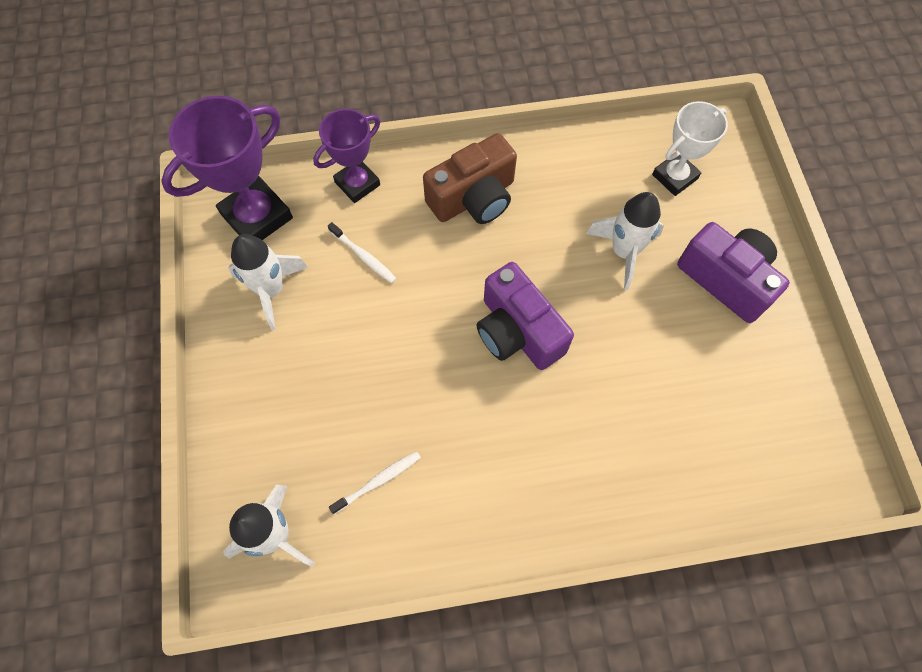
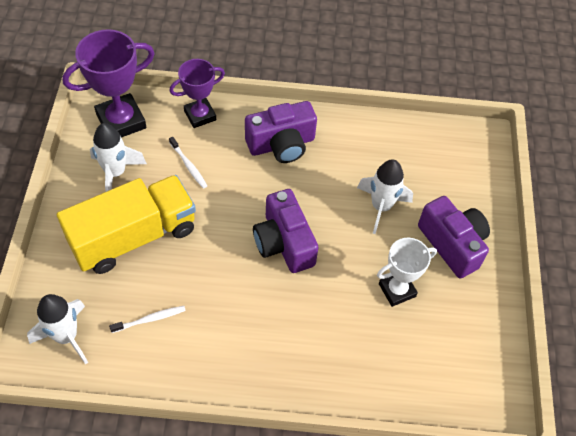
camera: 10 degrees right, 10 degrees down
(322, 372) = (134, 236): none -> yellow truck
(473, 198) = (281, 144): brown camera -> purple camera
(674, 176) = (437, 164): white trophy -> white trophy (397, 290)

